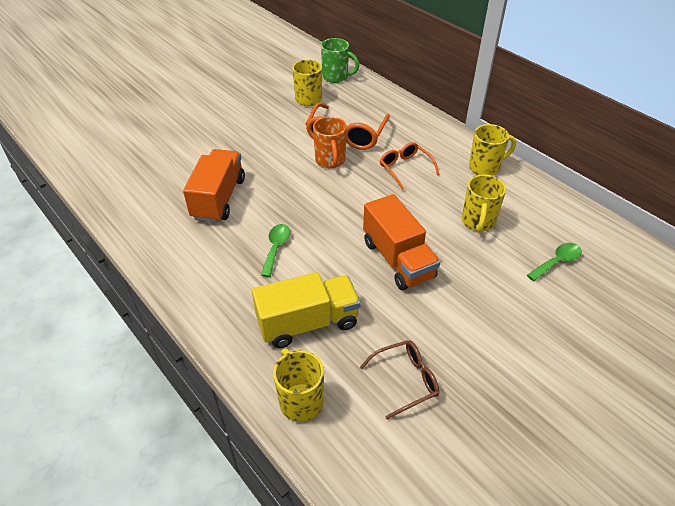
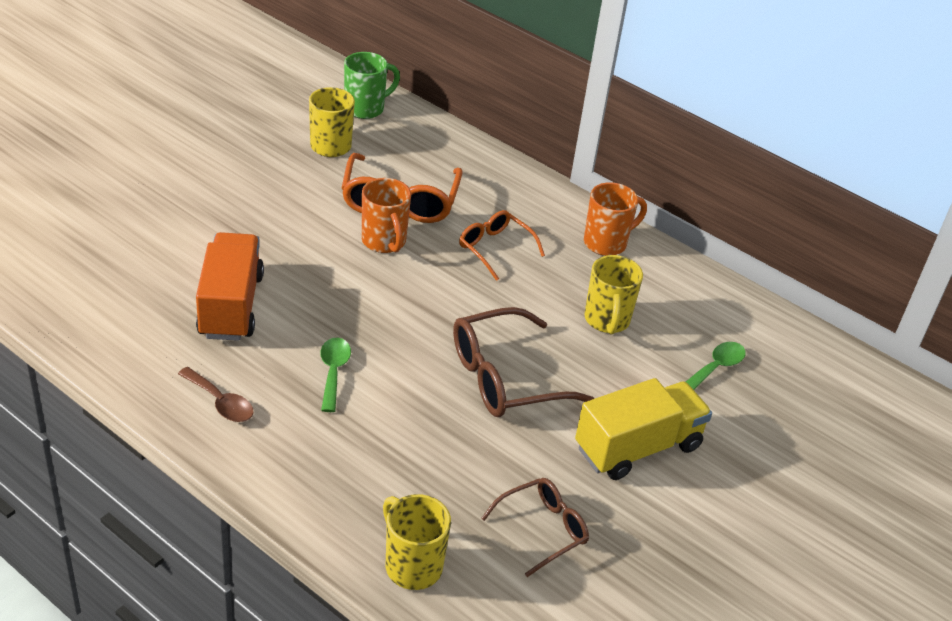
camera: 15 degrees left, 5 degrees down
(194, 265) = (220, 402): none -> brown spoon
(308, 323) = (400, 469): yellow truck -> yellow truck (637, 447)
(336, 77) = (366, 108): green mug -> green mug turned 45 degrees counterclockwise
(398, 259) = (506, 377): orange truck -> brown glasses
(485, 167) = (606, 243): yellow mug -> orange mug

